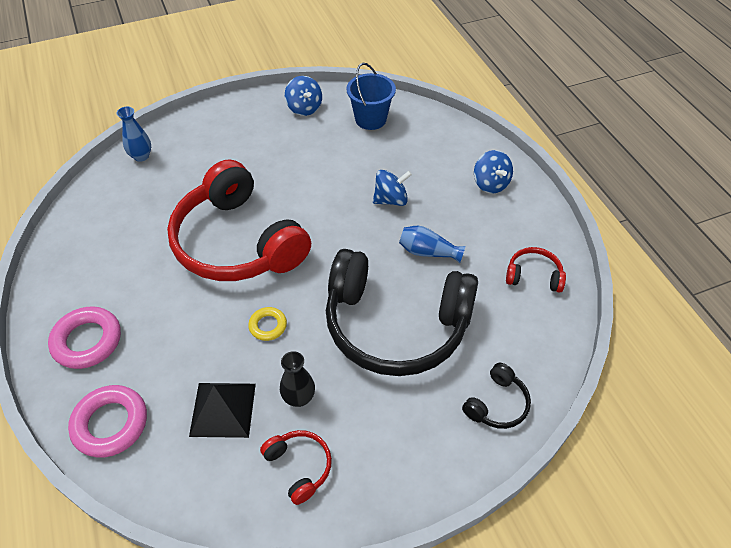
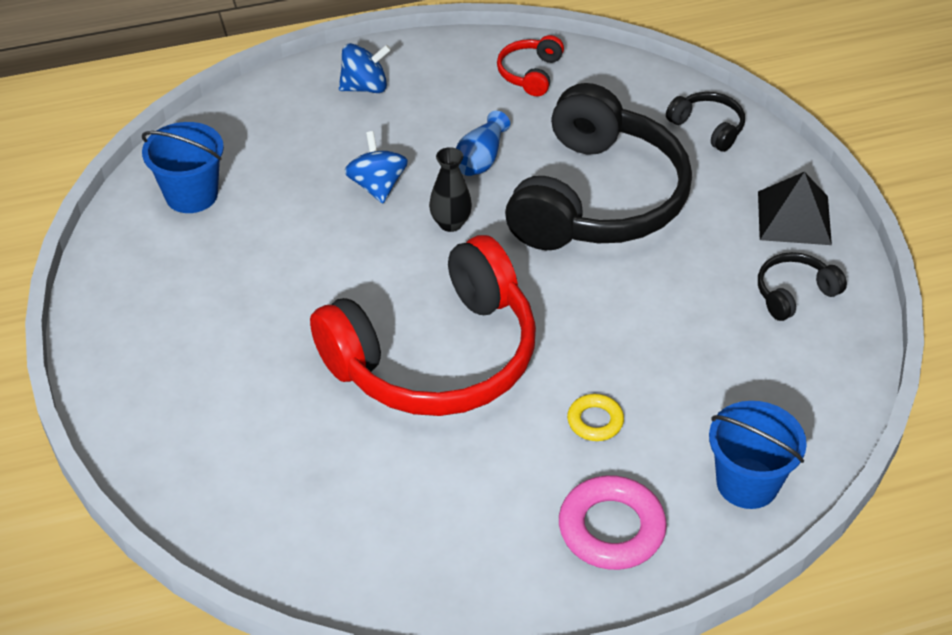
camera: 85 degrees left, 5 degrees down
(110, 424) = (747, 483): pink ring -> blue bucket
(141, 156) = (203, 499): blue vase -> none
(223, 409) = (722, 365): black pyramid -> black pyramid (794, 218)
(268, 326) = (593, 321): yellow ring -> yellow ring (595, 421)
(299, 397) = (703, 292): black vase -> black vase (450, 223)
(299, 466) = (794, 293): red headphones -> black headphones
(304, 108) = (136, 274): blue spinning top -> none

